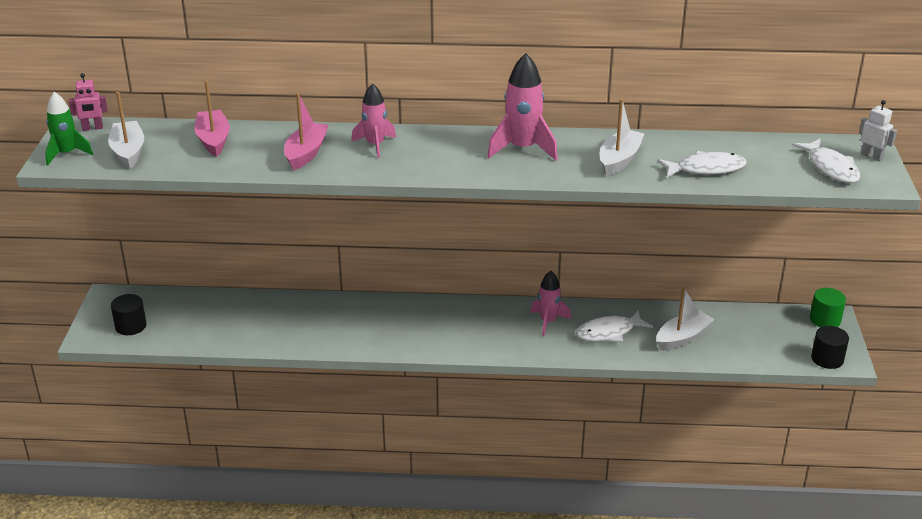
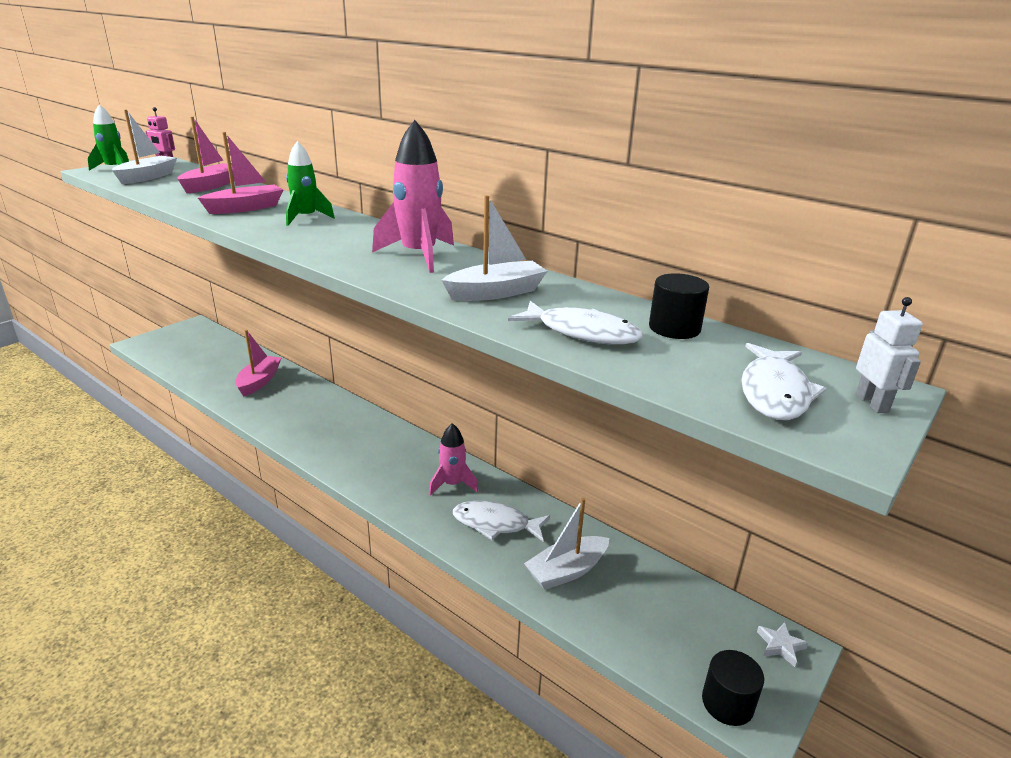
camera: 35 degrees right, 5 degrees down
(131, 326) = (171, 347): black cylinder -> black cylinder (674, 328)
(276, 317) = (259, 381): none -> pink boat
(375, 145) = (306, 218): pink rocket -> green rocket
(682, 338) = (566, 571): white boat -> white boat turned 150 degrees clockwise
(825, 319) = (780, 646): green cylinder -> white star

